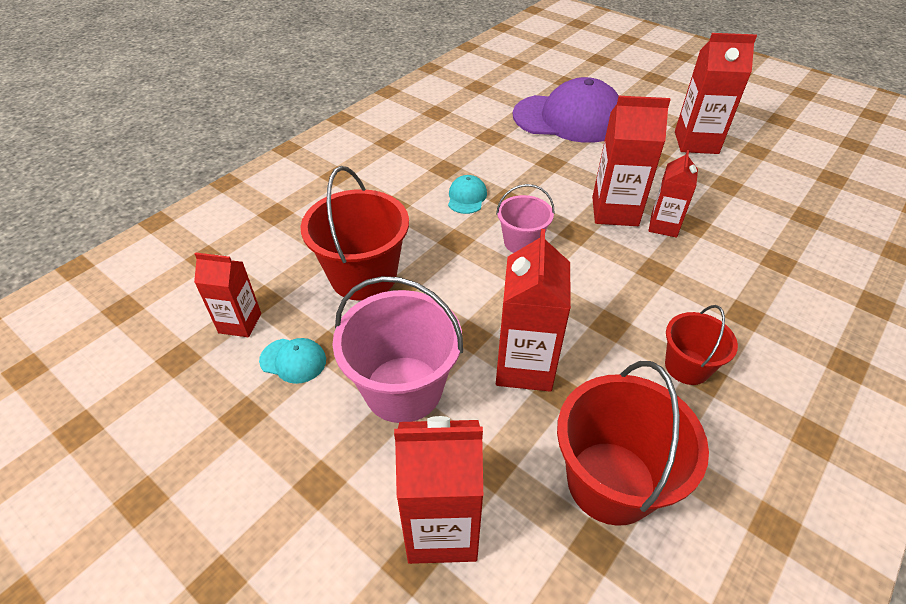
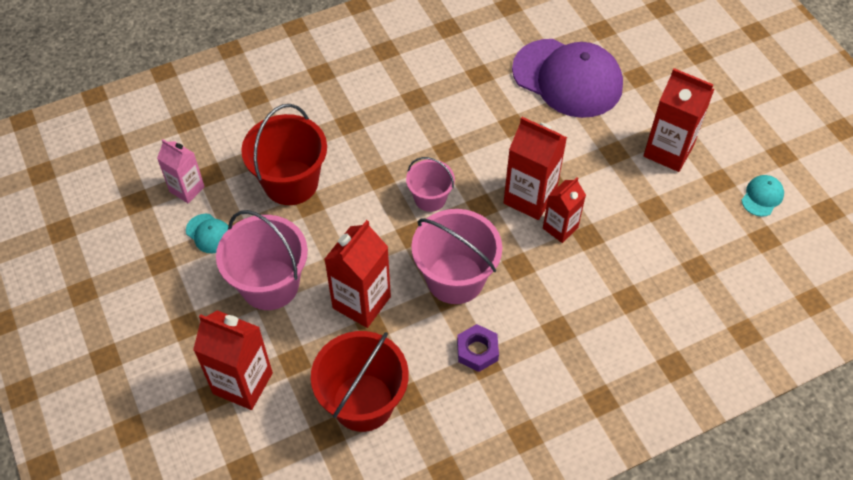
camera: 25 degrees right, 10 degrees up
(240, 323) = (187, 189): red carton -> pink carton
(467, 197) = (414, 136): turquoise cap -> turquoise cap (762, 197)
(605, 304) = (455, 278): none -> pink bucket
(687, 366) = (477, 351): red bucket -> purple nut

